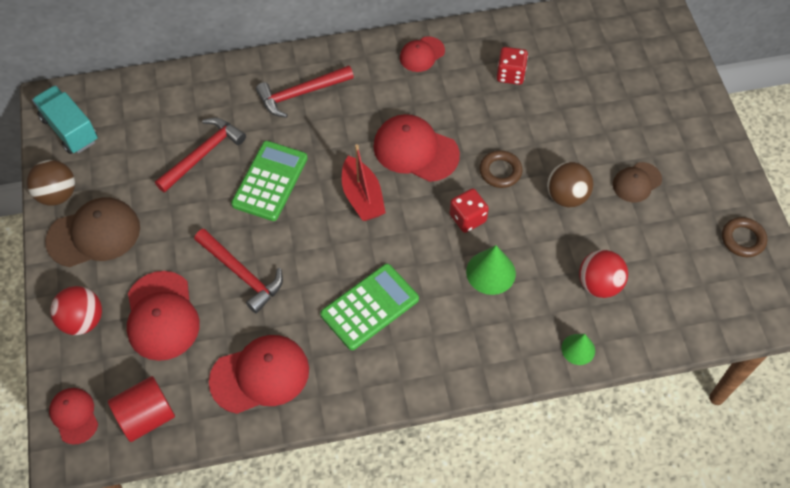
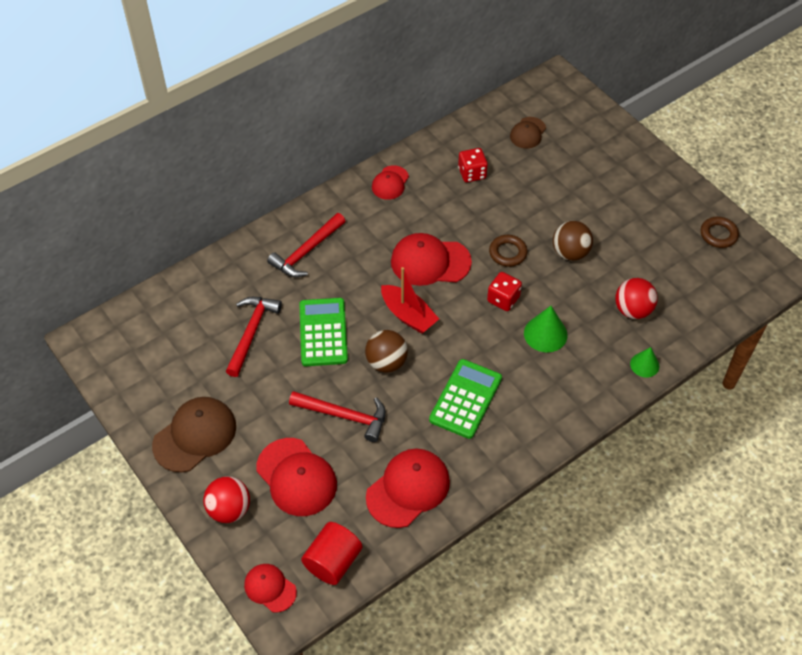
camera: 25 degrees left, 5 degrees down
(57, 194) = (140, 416): brown ball -> brown ball (386, 362)
(70, 130) = (117, 357): turquoise truck -> none
(636, 182) = (617, 221): brown cap -> brown cap (528, 133)

